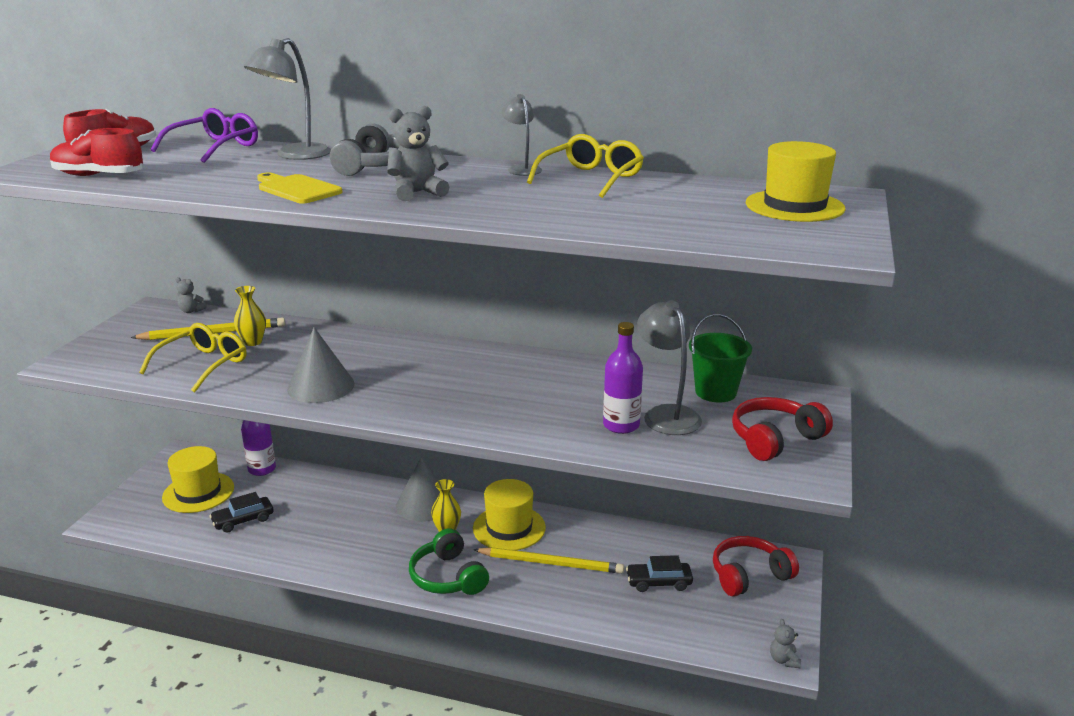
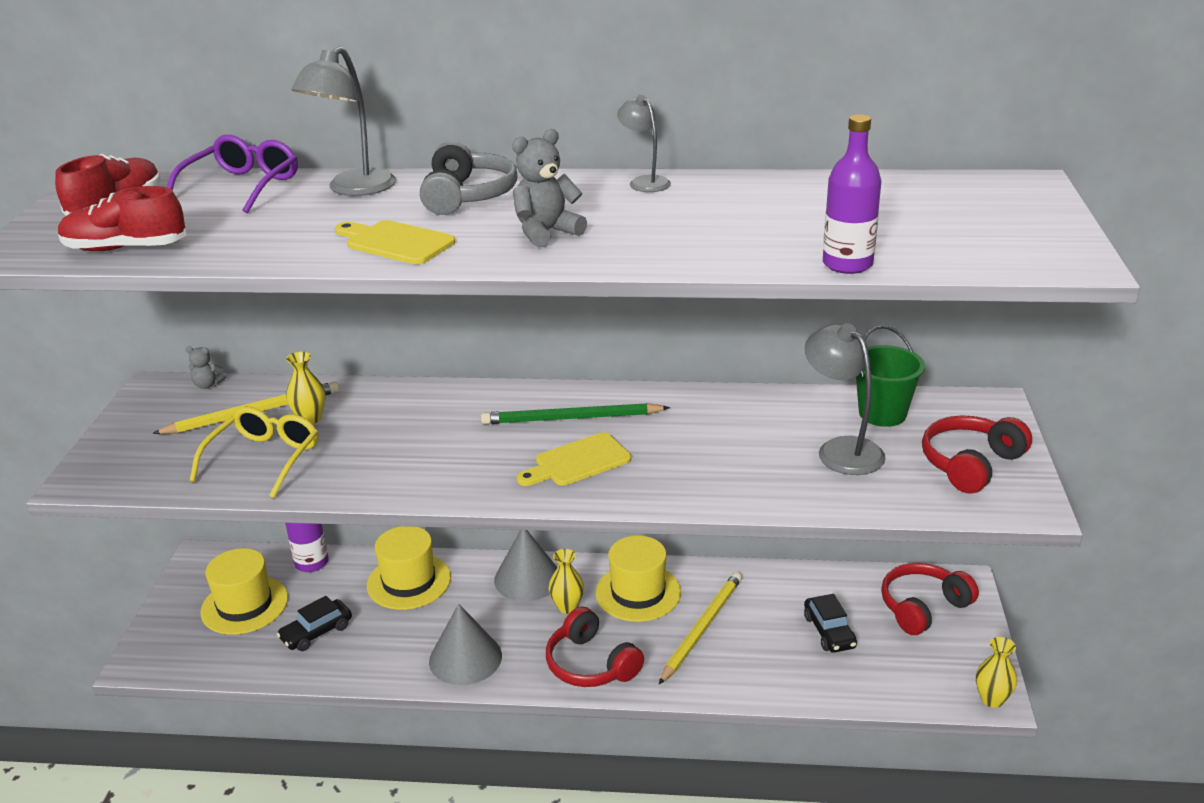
camera: 10 degrees left, 5 degrees up
(321, 386) = (425, 468): grey cone -> grey cone (465, 658)
(443, 396) = (578, 462): none -> yellow cutting board
(447, 577) = (590, 664): green headphones -> red headphones
(454, 365) = (571, 418): none -> green pencil
(551, 563) = (702, 628): yellow pencil -> yellow pencil turned 60 degrees counterclockwise
(591, 178) = (734, 188): yellow glasses -> none
(621, 425) = (797, 470): purple bottle -> purple bottle (847, 264)
(659, 582) = (829, 631): black car -> black car turned 90 degrees counterclockwise
(784, 660) = (992, 699): grey teddy bear -> yellow vase
(794, 206) = (983, 205): yellow hat -> yellow hat (409, 581)

